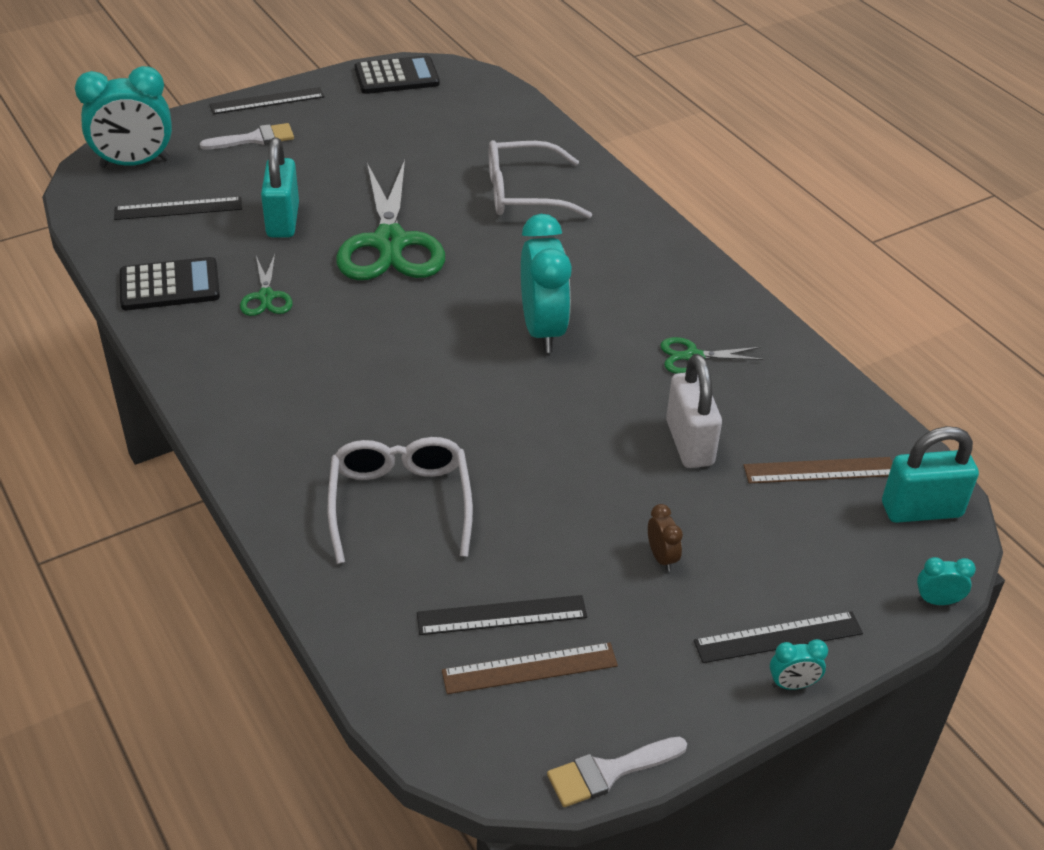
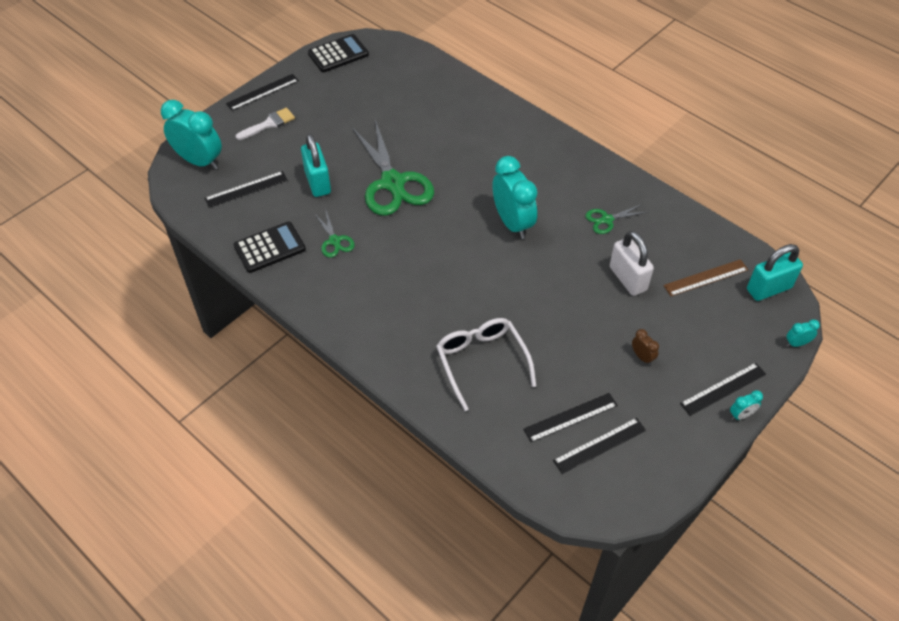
camera: 15 degrees left, 10 degrees up
(135, 163) = (199, 161): turquoise clock -> turquoise clock turned 120 degrees counterclockwise
(524, 193) = (459, 126): white glasses -> none
(530, 668) = (599, 445): brown ruler -> black ruler
(609, 772) = (667, 494): white brush -> none

